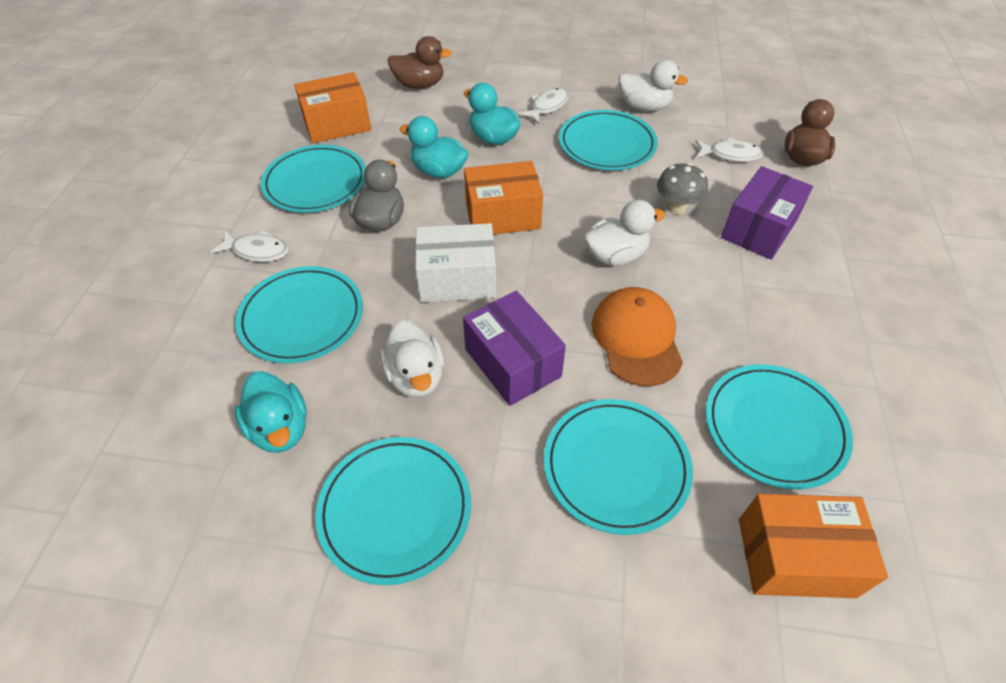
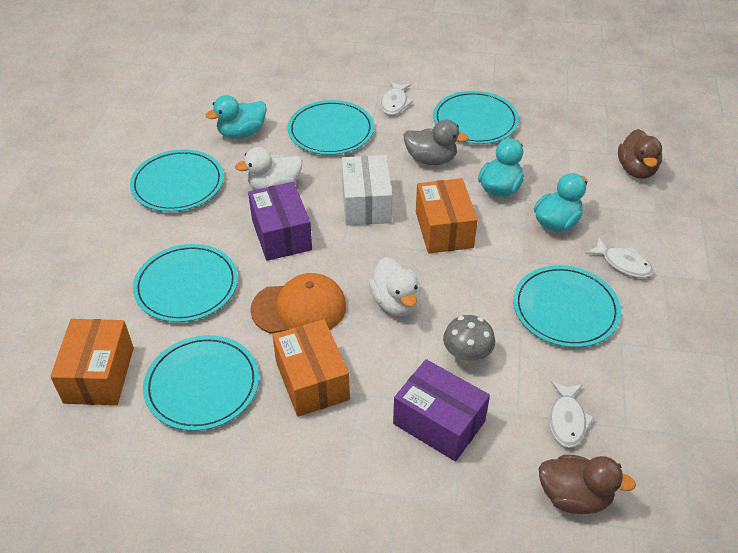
camera: 90 degrees right, 5 degrees down
(337, 124) = (557, 124): orange box -> orange box (312, 380)
(512, 363) = (281, 235): purple box -> purple box turned 75 degrees counterclockwise
(644, 107) = (646, 348): white duck -> none

